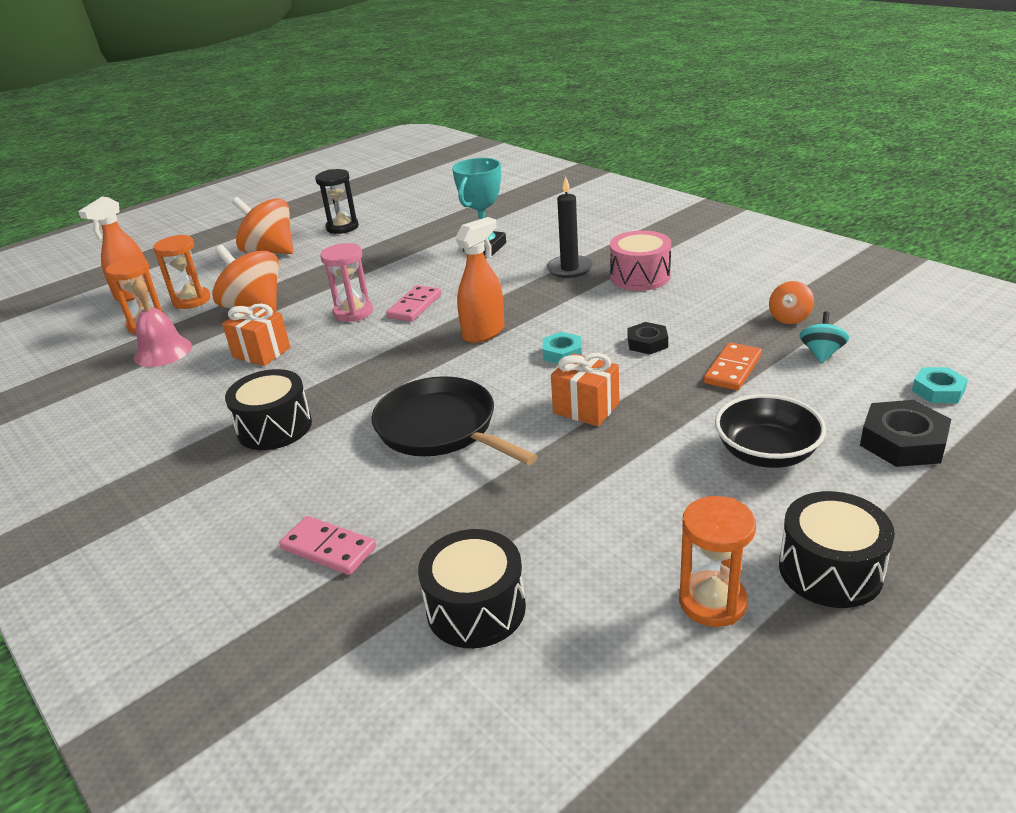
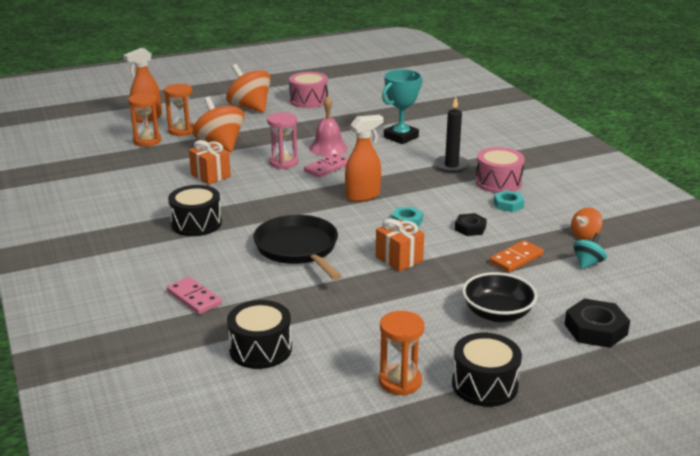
camera: 15 degrees right, 5 degrees down
(163, 351) = (149, 161): pink bell -> pink bell (328, 148)
(342, 227) = (308, 100): black hourglass -> pink drum
(938, 390) = (650, 305): turquoise nut -> turquoise nut (508, 204)

